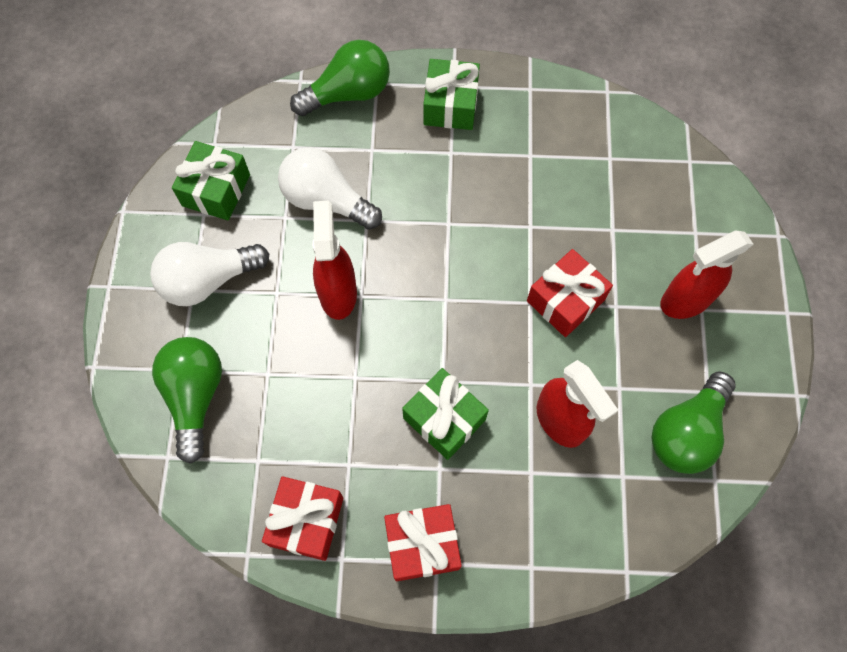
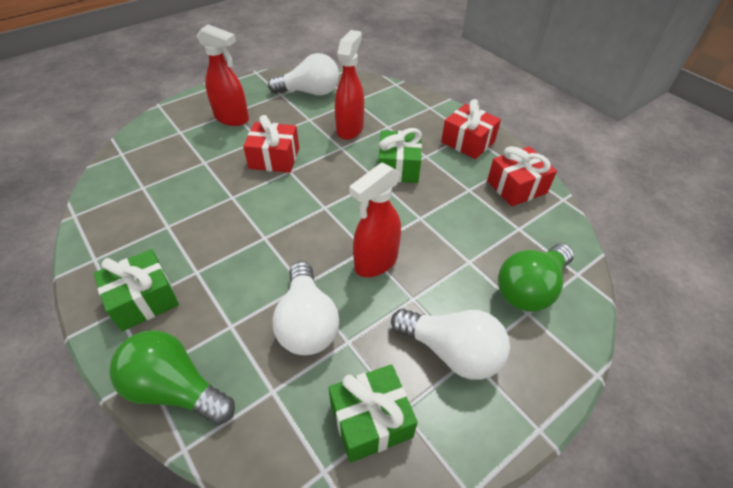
camera: 130 degrees left, 20 degrees down
(686, 432) = (310, 92): green light bulb -> white light bulb

